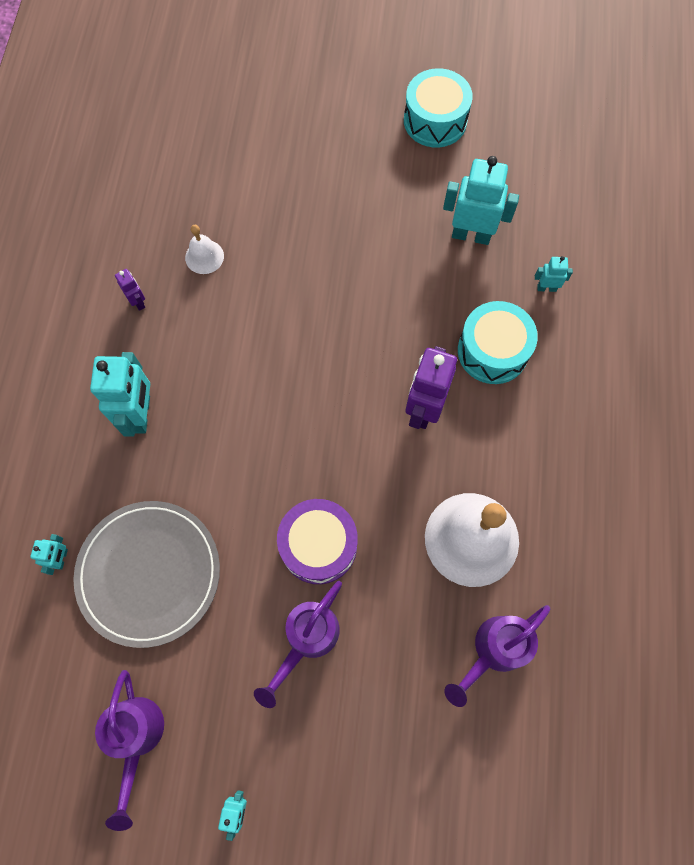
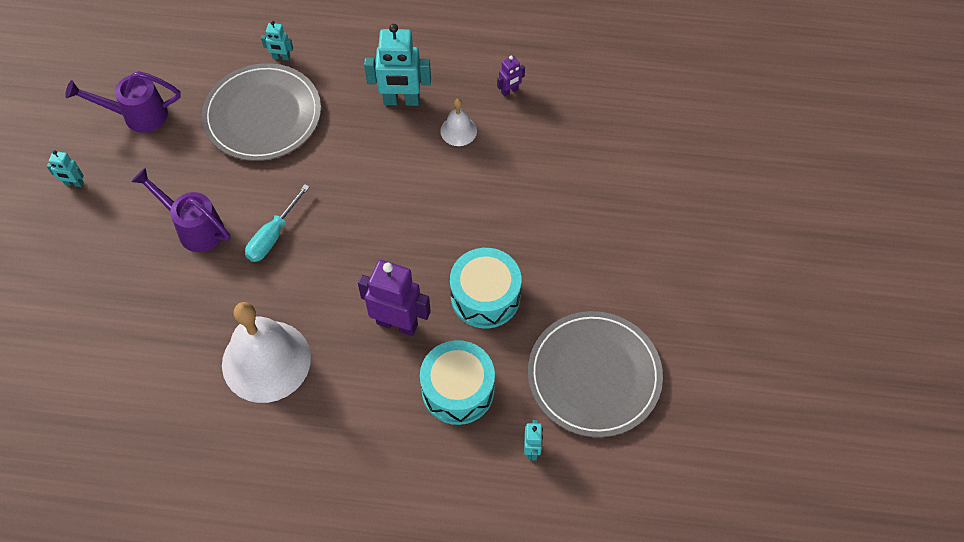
camera: 90 degrees right, 10 degrees down
(204, 256) = (558, 138): white bell -> white bell (458, 131)
(318, 545) = (273, 236): purple drum -> turquoise screwdriver
(435, 121) = (740, 345): turquoise drum -> turquoise drum (485, 296)
(471, 235) = (594, 375): turquoise robot -> grey plate
(493, 651) = (163, 374): purple watering can -> none

